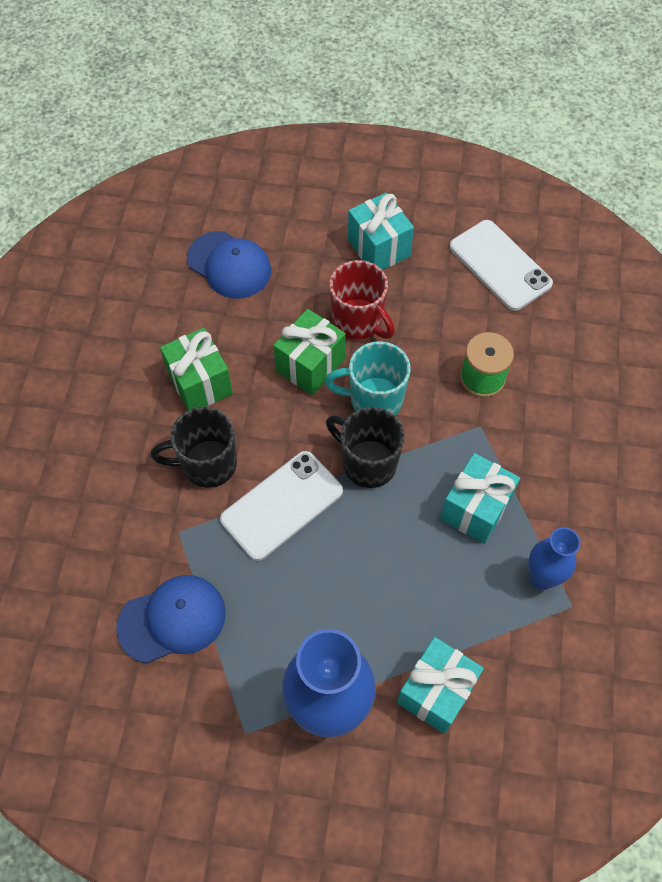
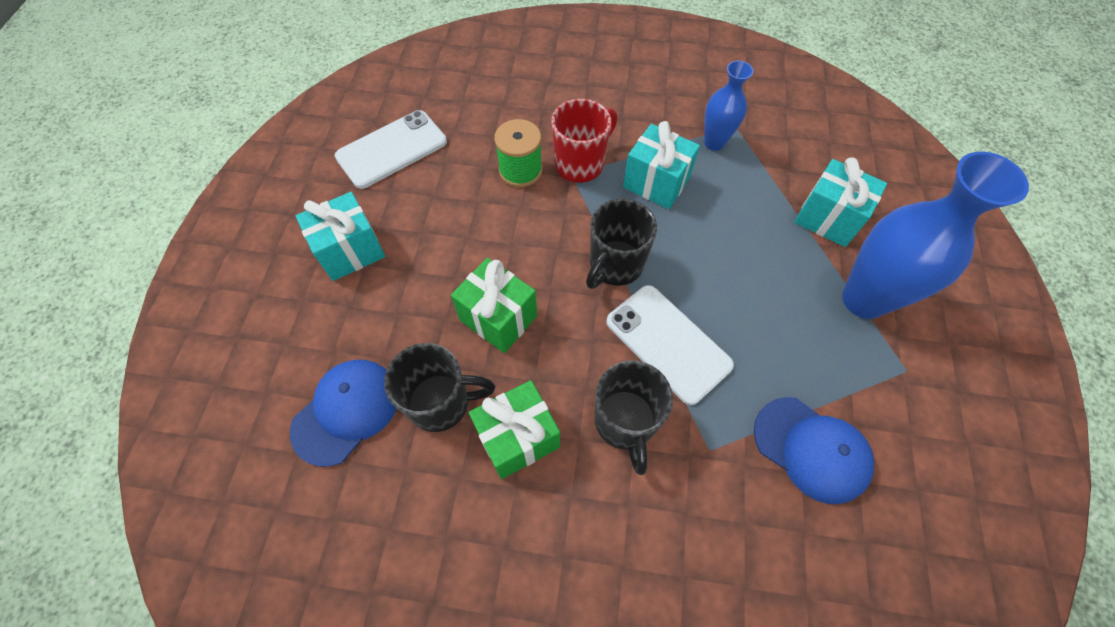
camera: 90 degrees left, 0 degrees up
(172, 619) = (811, 449): blue cap -> blue cap turned 150 degrees clockwise
(233, 328) = (441, 403): none -> black mug
(358, 321) = (446, 271): red mug -> red mug (580, 164)
(374, 400) = (543, 259): turquoise mug -> none

